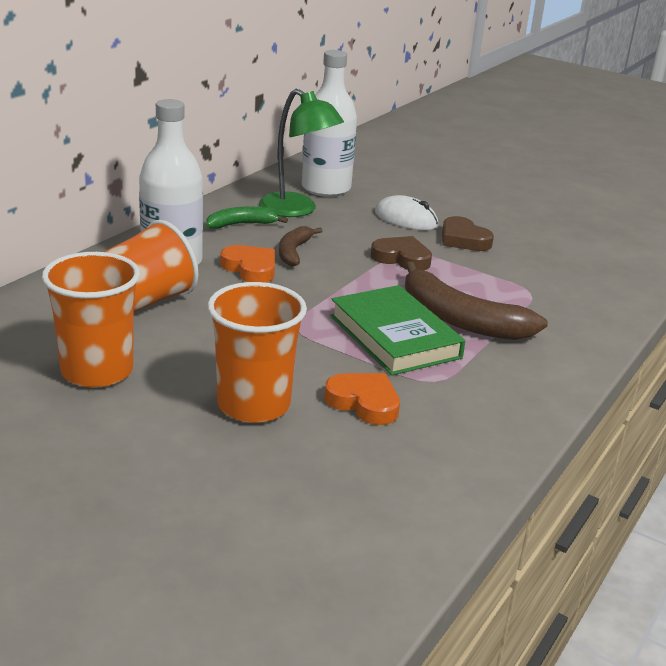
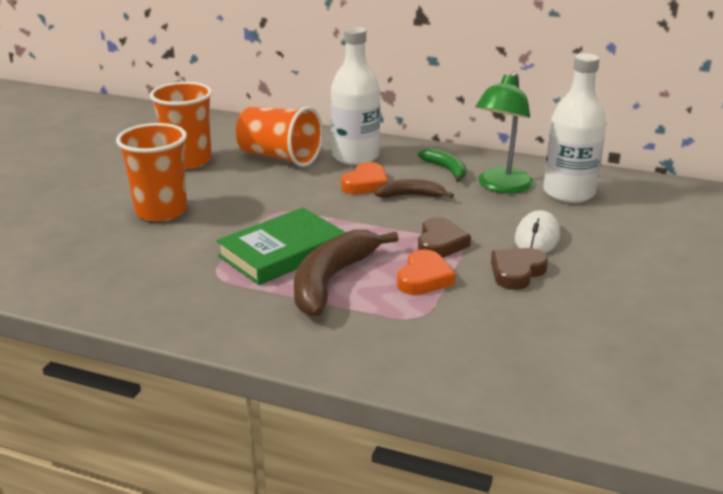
camera: 80 degrees right, 0 degrees up
(364, 403) = (174, 249): orange heart -> orange heart (424, 278)

